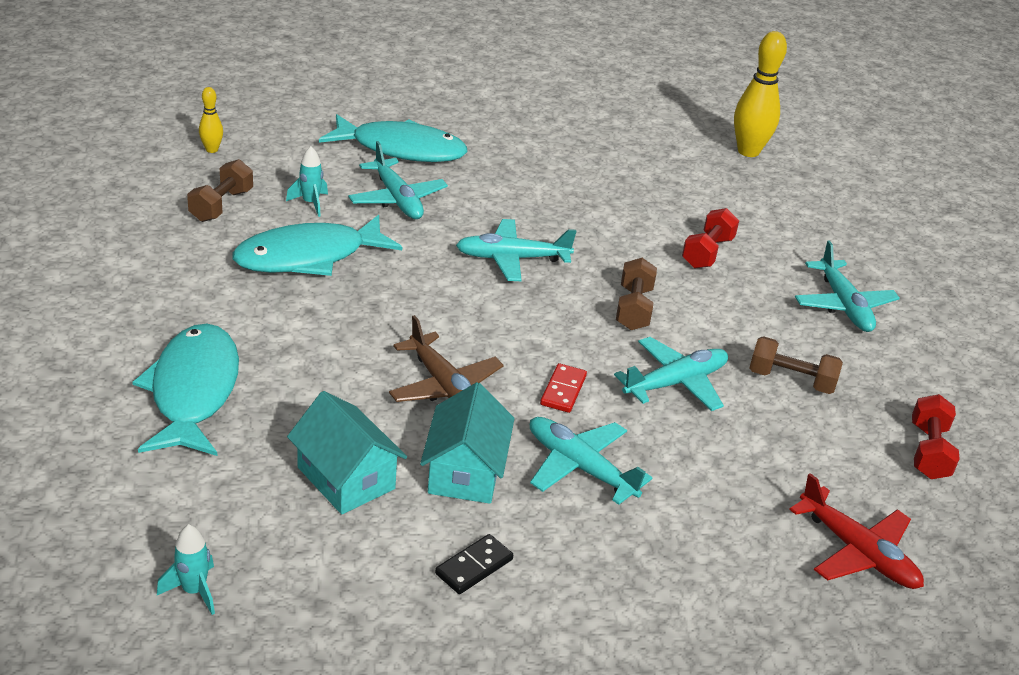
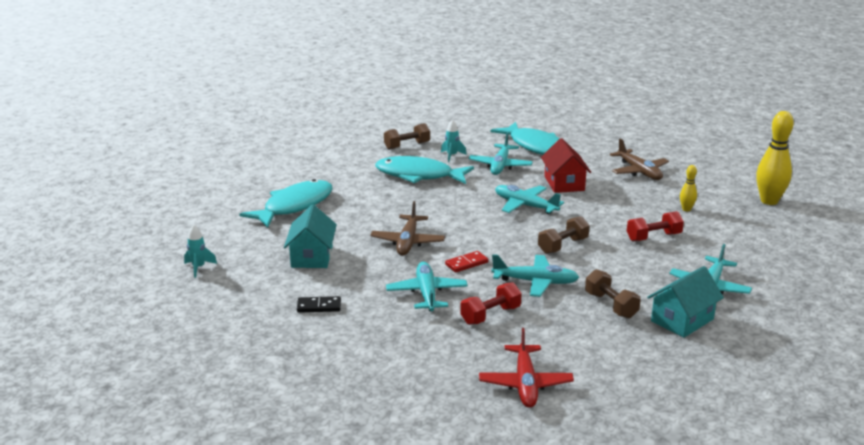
camera: 45 degrees right, 10 degrees down
(212, 150) = (435, 124): yellow bowling pin -> yellow bowling pin (686, 209)
(465, 471) = (368, 274): turquoise house -> turquoise house (682, 320)
(511, 202) = (564, 183): none -> red house
(571, 151) = (639, 171): none -> brown plane
(928, 451) = (649, 366): red dumbbell -> red dumbbell (490, 315)

